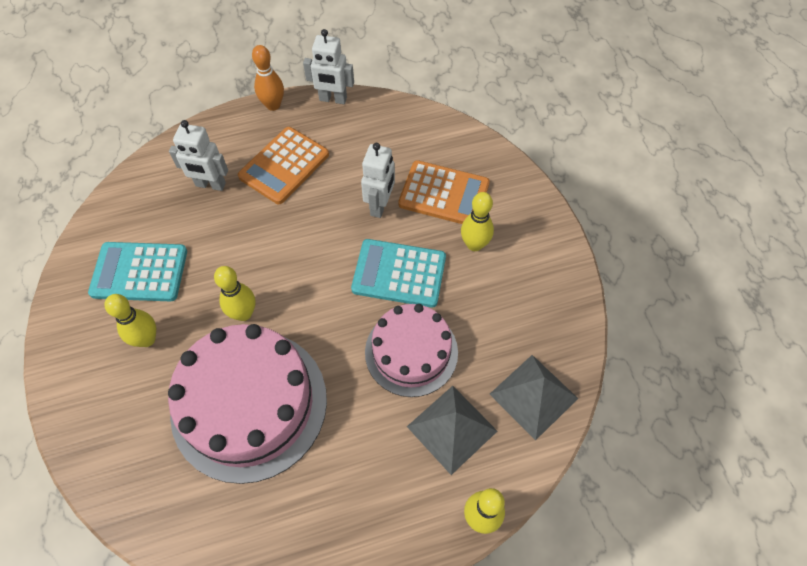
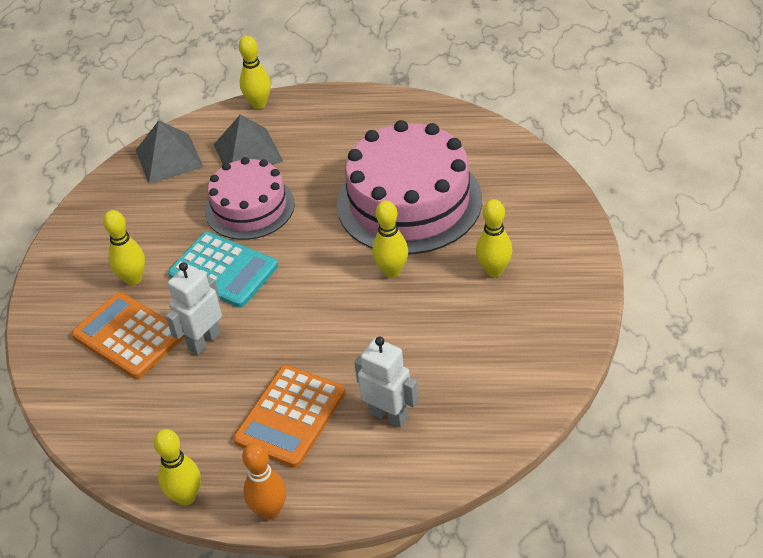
camera: 155 degrees left, 15 degrees down
(139, 272) = (492, 334): turquoise calculator -> none
(284, 166) = (290, 416): orange calculator -> orange calculator turned 150 degrees clockwise
(333, 99) = (186, 497): white robot -> yellow bowling pin

